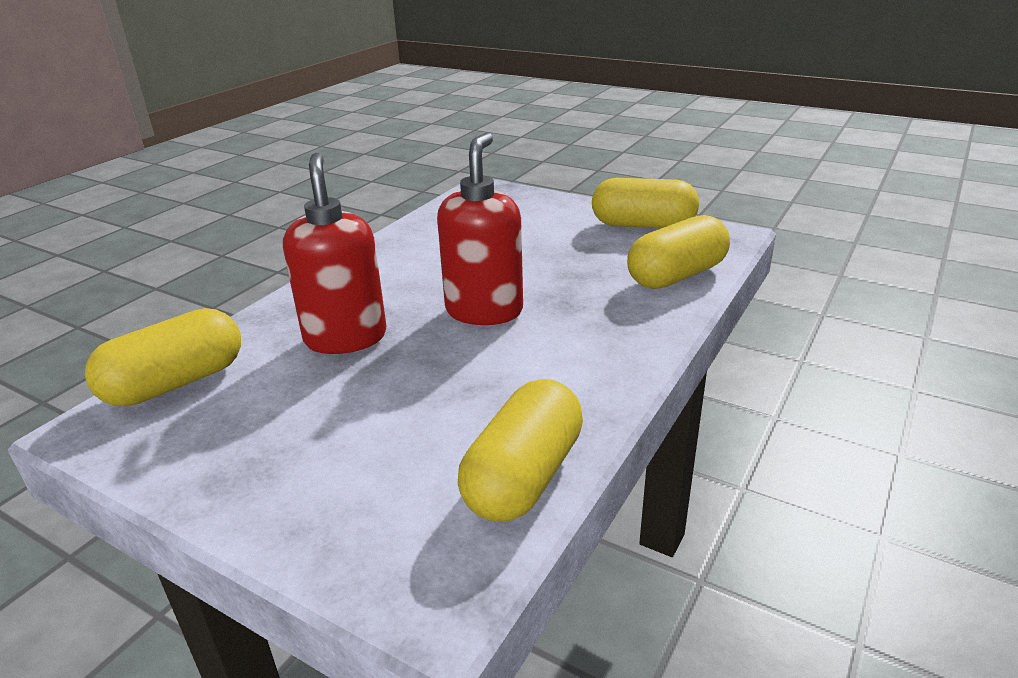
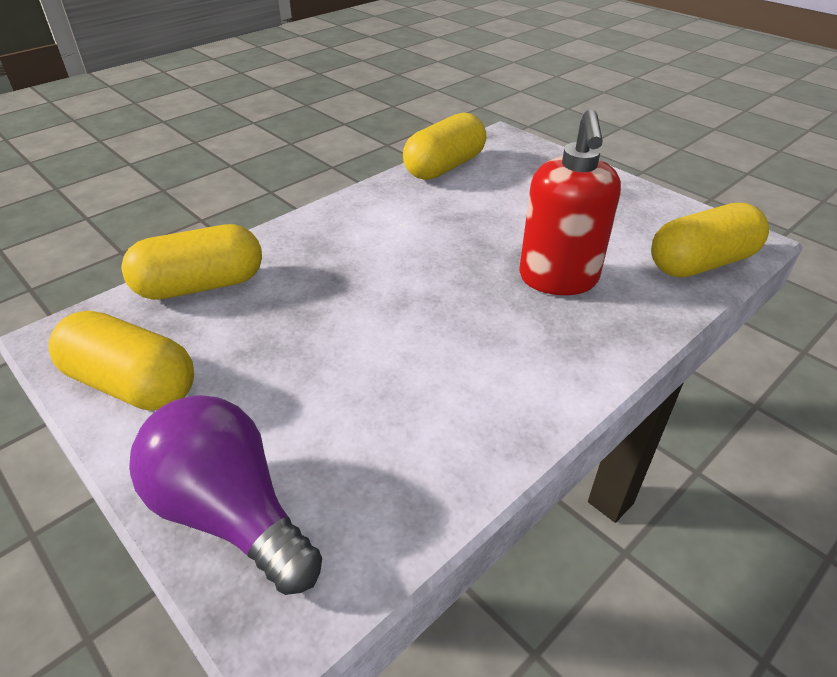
camera: 165 degrees left, 10 degrees up
(484, 311) = (419, 282): red soap dispenser -> none
(529, 202) = (231, 513): none -> purple light bulb

